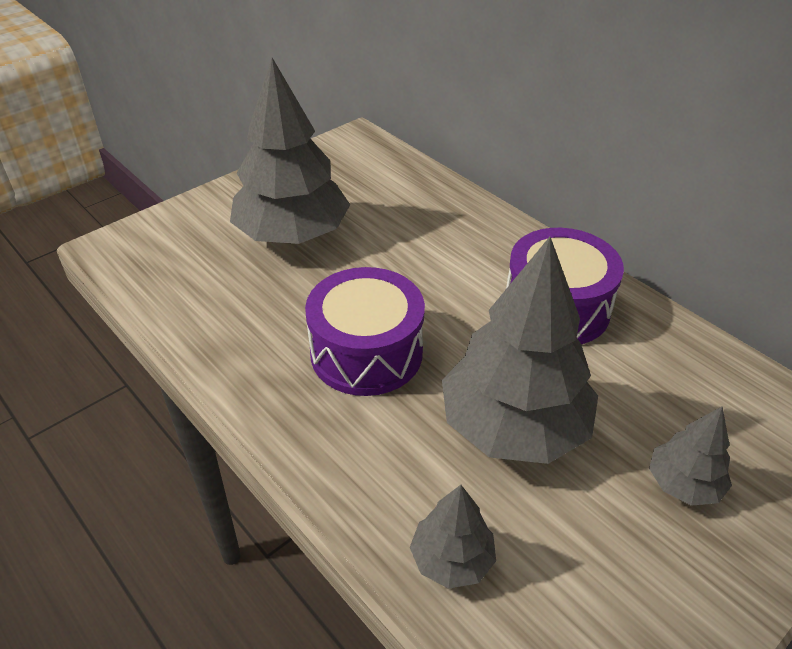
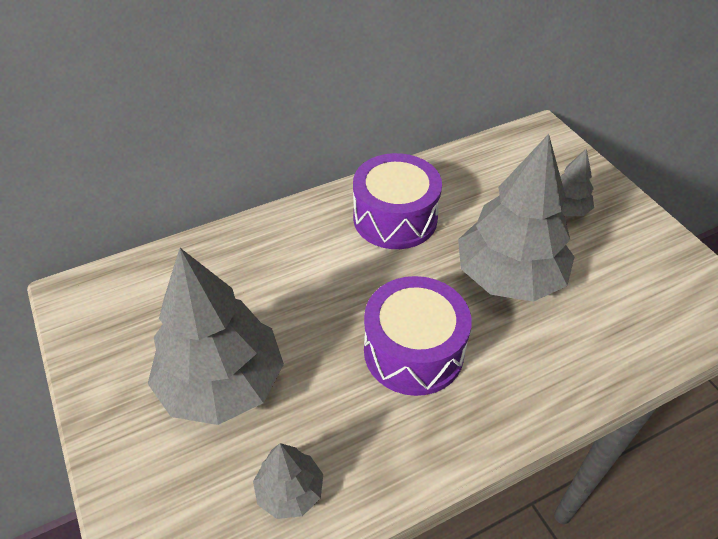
camera: 75 degrees left, 5 degrees up
(451, 559) = (618, 340): grey tree -> grey tree (290, 491)

